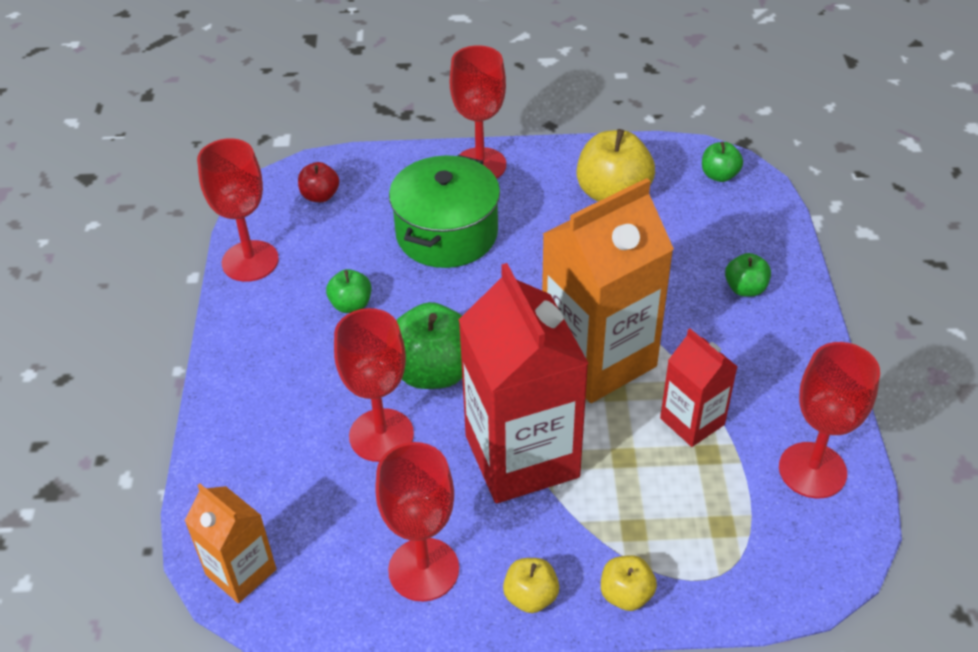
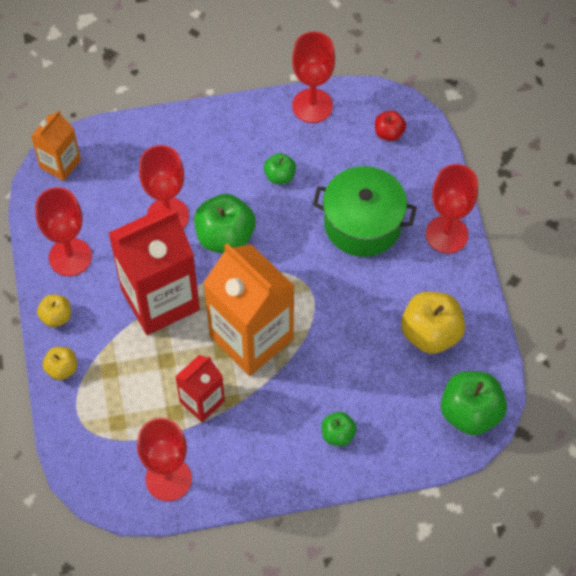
camera: 80 degrees right, 15 degrees up
(719, 175) = (470, 413): green apple -> green apple, size x1.86

